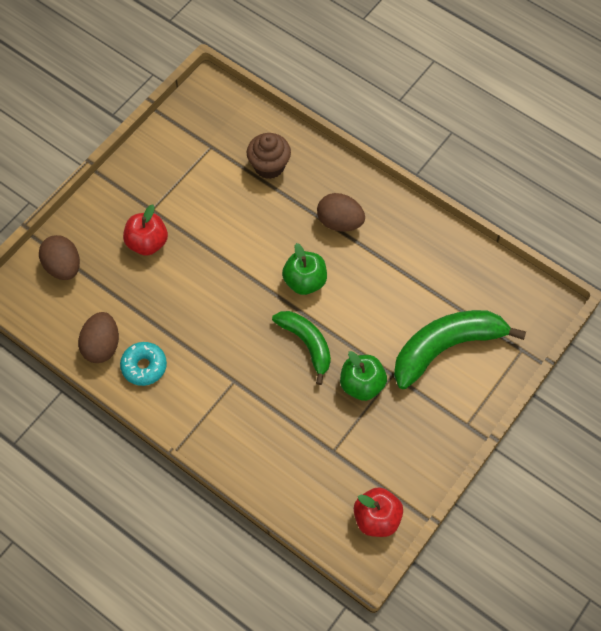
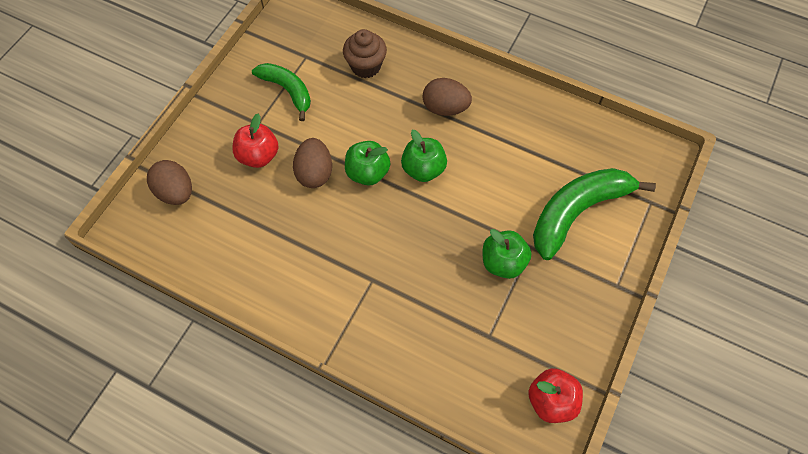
camera: 10 degrees left, 0 degrees up
(102, 346) = (228, 266): brown egg -> brown egg (315, 173)
(144, 366) = (276, 280): turquoise donut -> none
(249, 276) = (367, 173): none -> green apple
(307, 344) = (438, 230): green banana -> green banana (287, 90)

